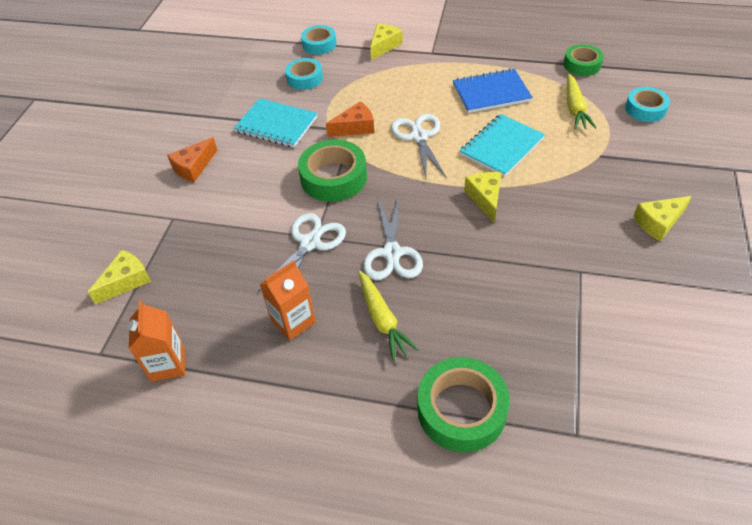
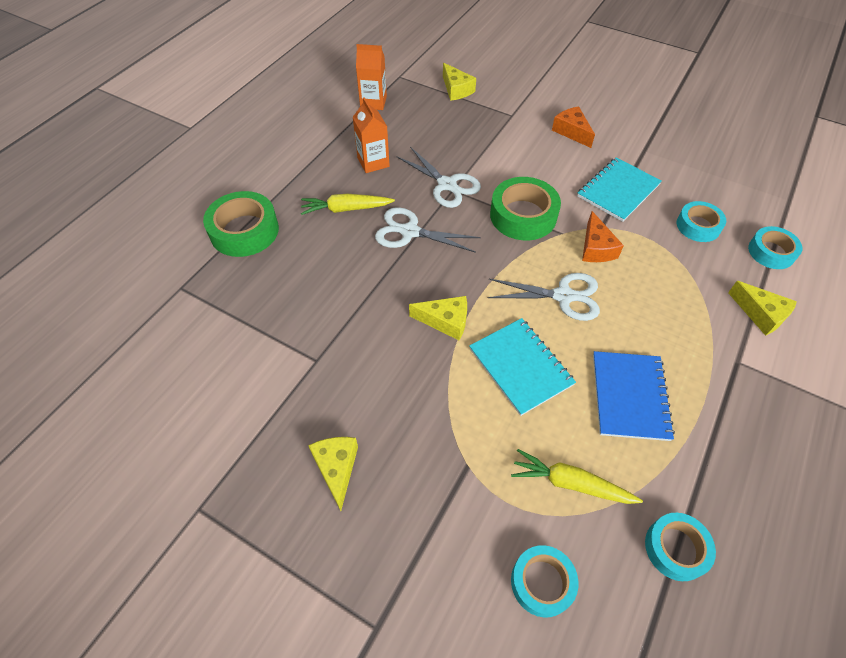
camera: 105 degrees right, 5 degrees up
(582, 65) = (676, 548): green tape -> turquoise tape

